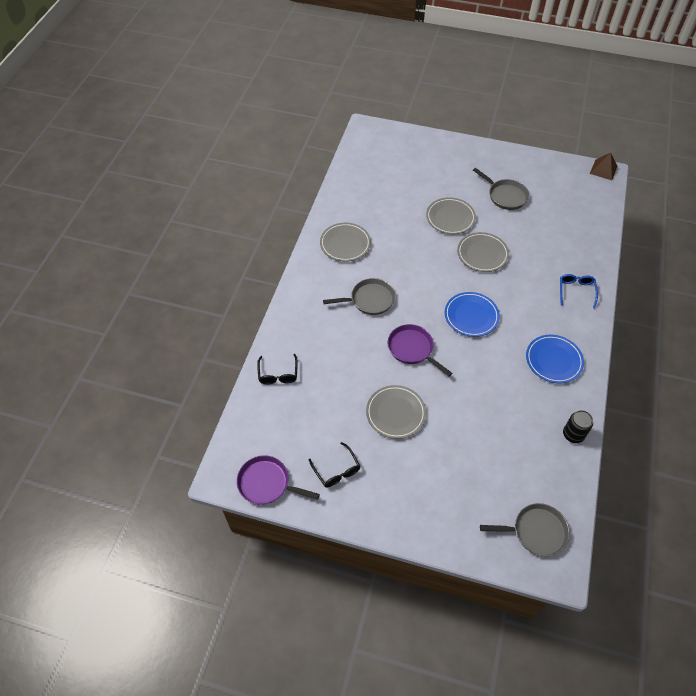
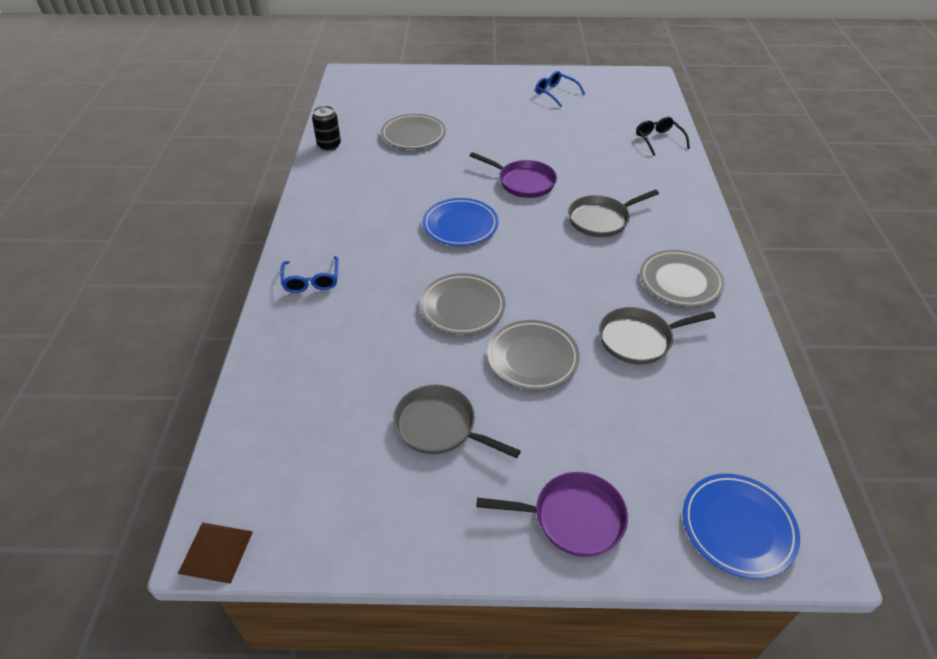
camera: 165 degrees right, 10 degrees down
(267, 483) = (610, 79): purple pan -> purple pan (573, 518)
(336, 470) = (555, 93): black glasses -> blue glasses
(395, 413) = (519, 132): grey plate -> grey plate (413, 135)
(536, 531) = (367, 88): grey pan -> grey pan (639, 339)
(553, 360) = (348, 199): blue plate -> blue plate (738, 527)

